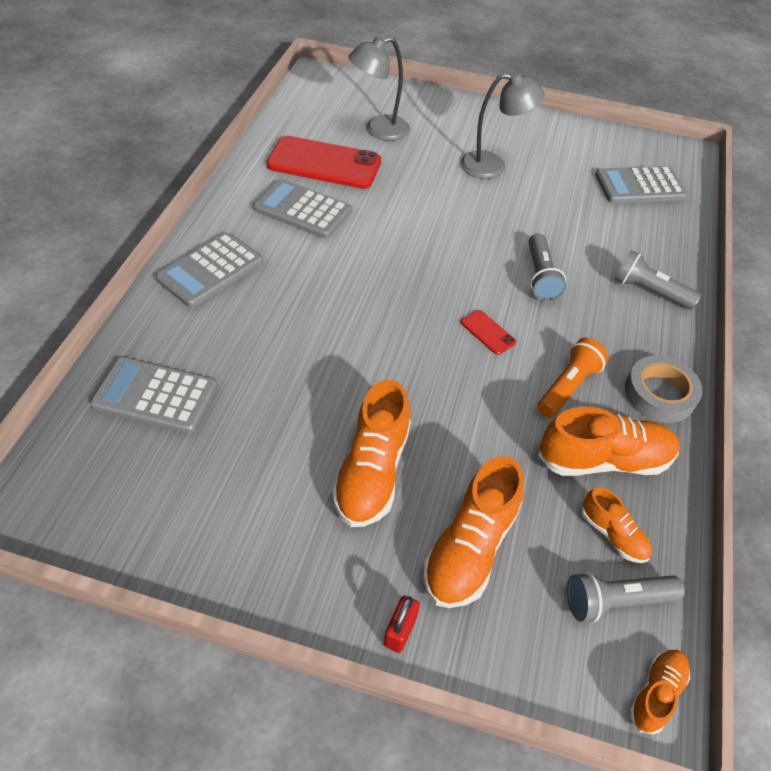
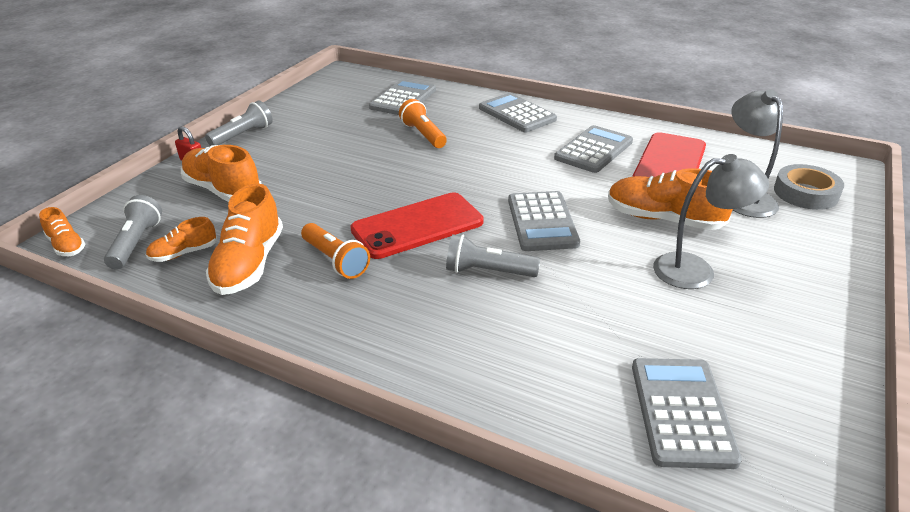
camera: 105 degrees right, 15 degrees down
(278, 355) = (423, 135): none -> orange flashlight
(372, 472) = (305, 161): orange shoe -> orange shoe (663, 219)
(452, 245) = (542, 222): none -> grey calculator
(488, 332) = (417, 226): red phone -> red phone, size x2.32
(493, 166) = (696, 270): grey lamp -> grey lamp turned 105 degrees counterclockwise
(649, 291) = (449, 355): grey flashlight -> grey flashlight (243, 135)
(659, 394) = (298, 319): grey tape -> grey tape (805, 193)

